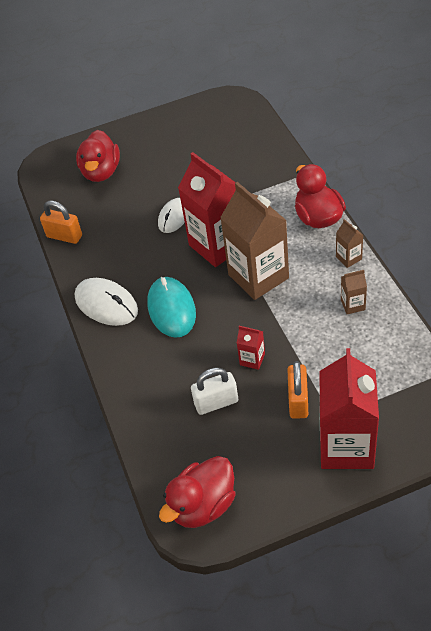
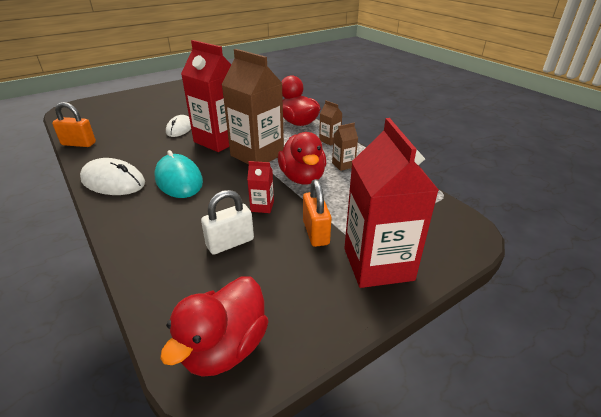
camera: 20 degrees left, 15 degrees down
(101, 172) = (118, 110): red duck -> red duck (302, 178)

